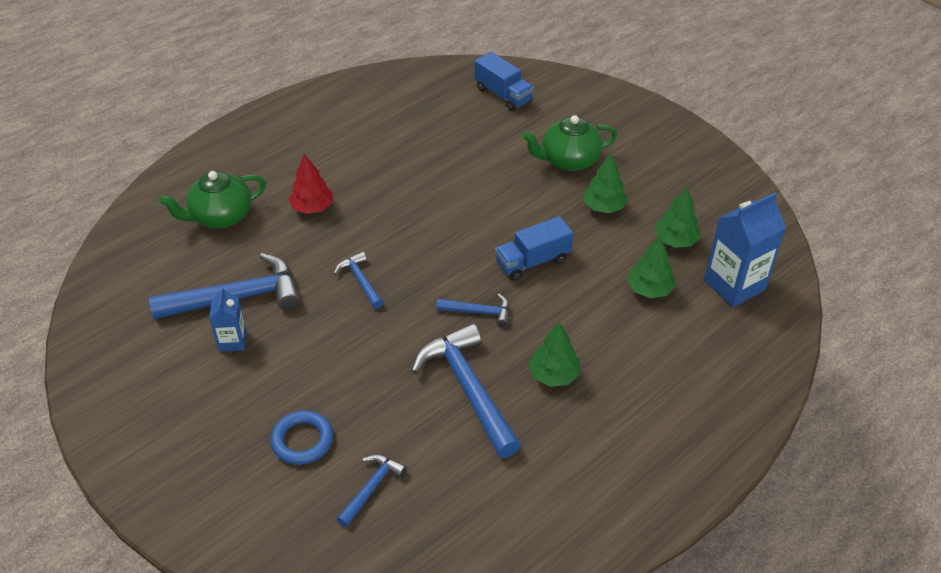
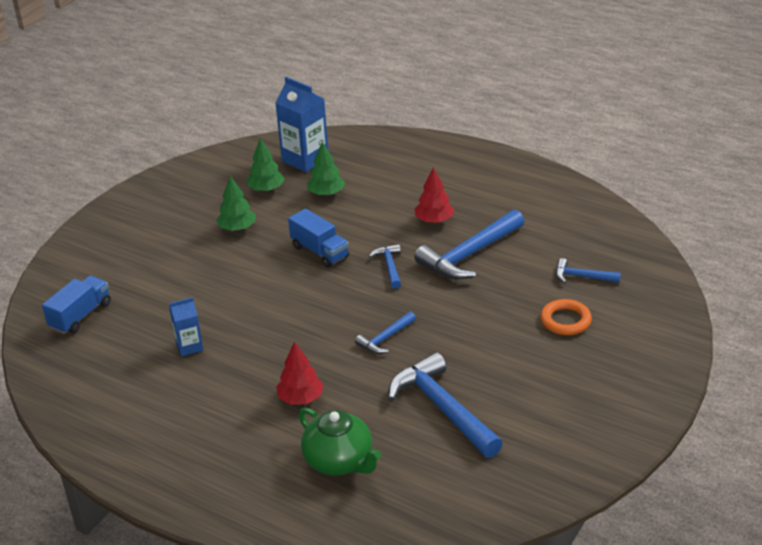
camera: 105 degrees left, 10 degrees down
(233, 341) = (493, 393): blue carton -> blue carton (189, 346)
(302, 440) = (565, 321): blue ring -> orange ring
(553, 375) = (434, 220): green tree -> red tree
(568, 160) = (179, 256): green teapot -> none

